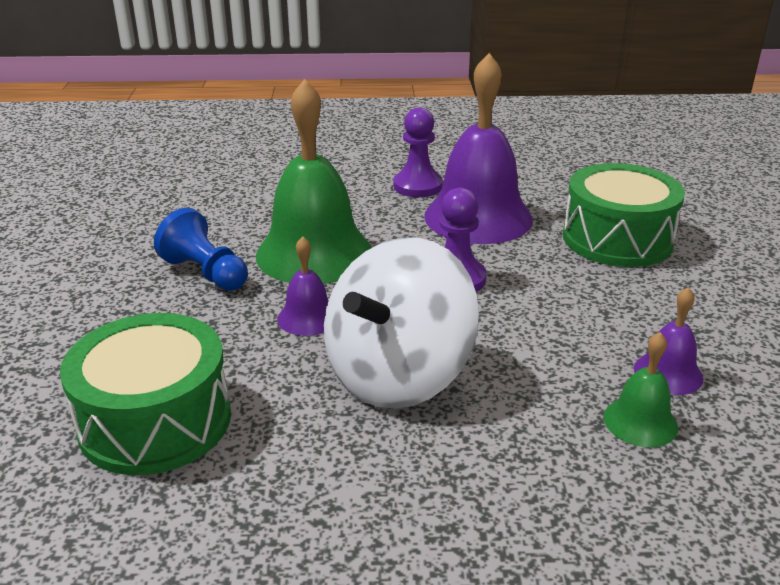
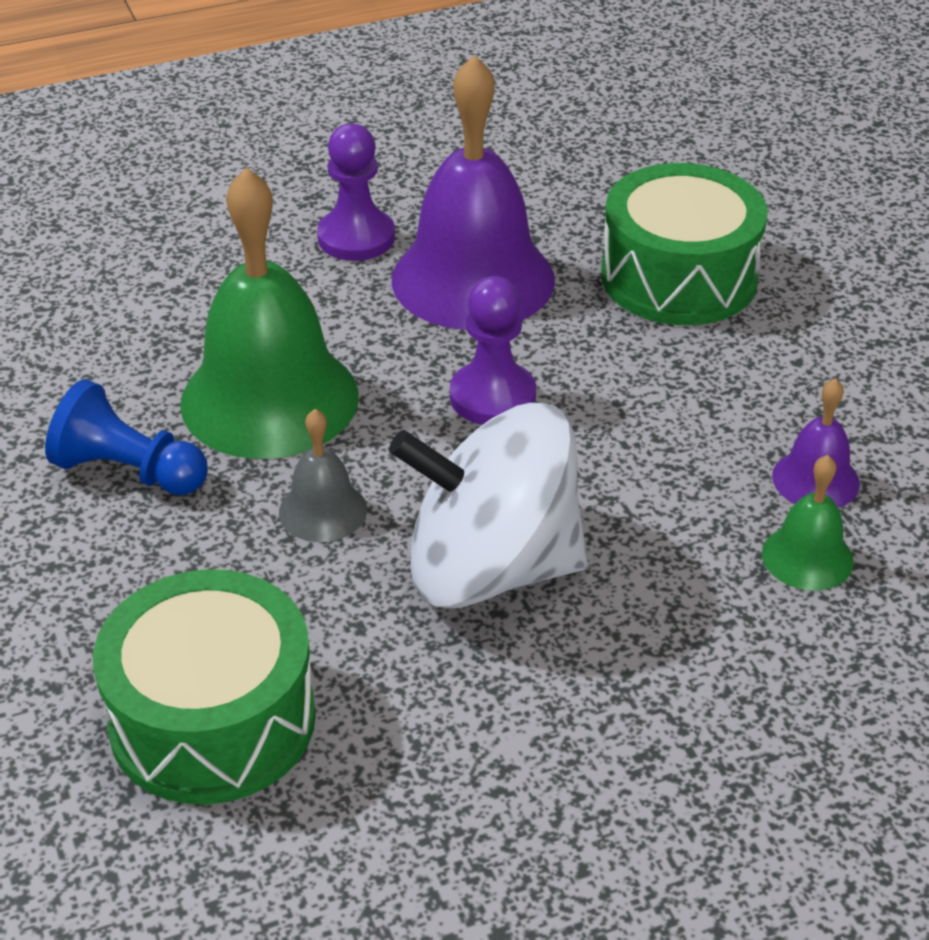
camera: 20 degrees left, 10 degrees up
(308, 317) = (323, 510): purple bell -> grey bell
(398, 375) = (491, 568): white spinning top -> white spinning top turned 75 degrees clockwise

